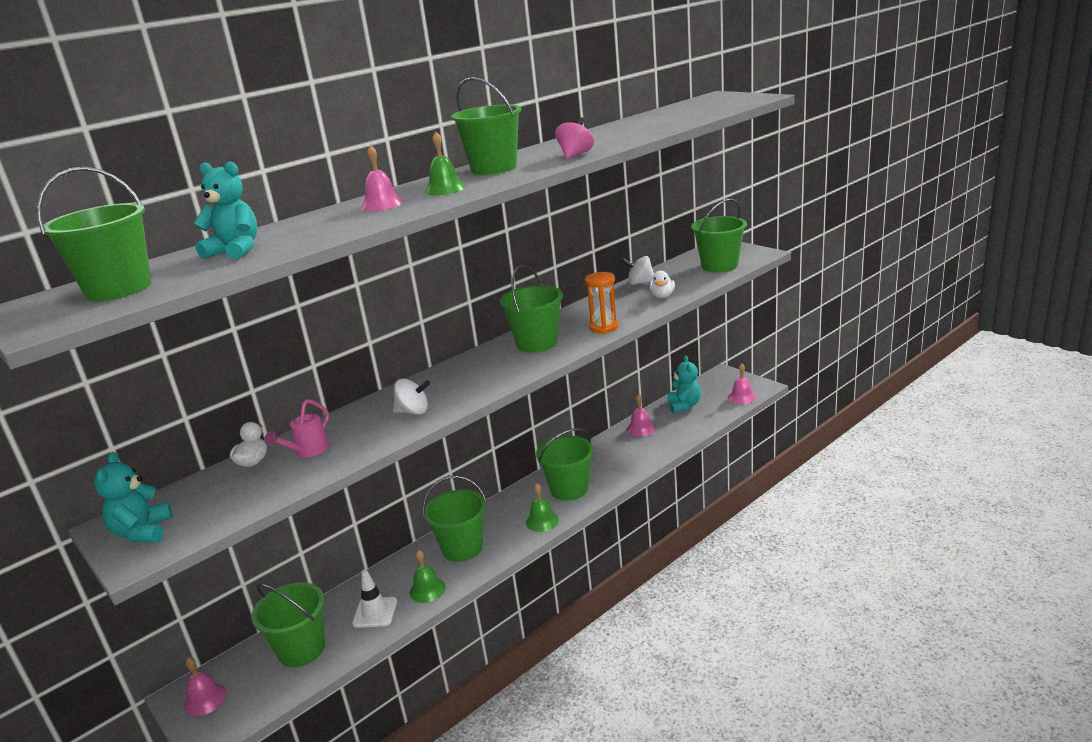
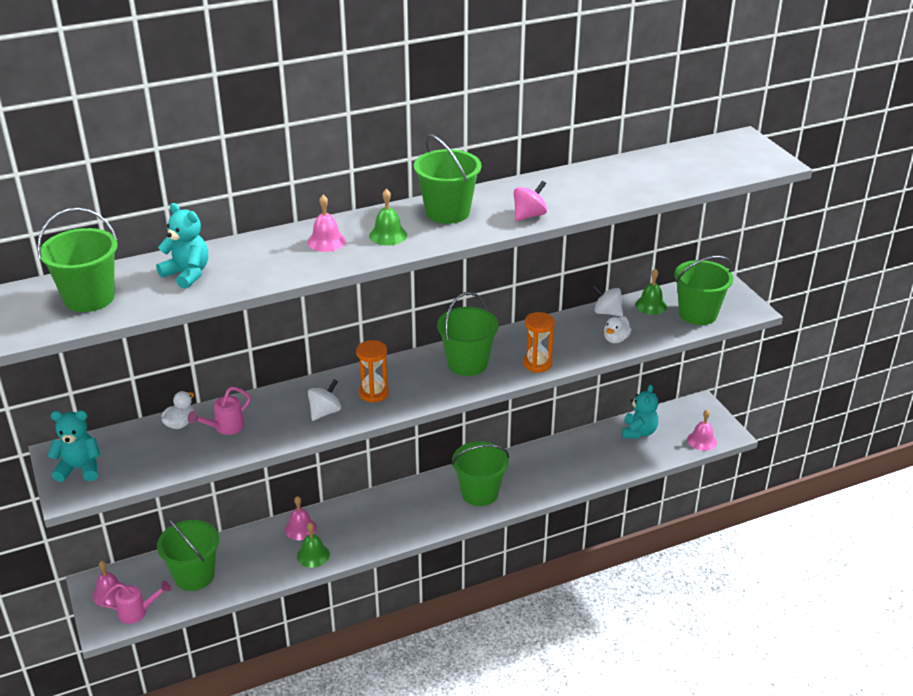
camera: 15 degrees right, 10 degrees up
(142, 532) = (79, 468): turquoise teddy bear -> turquoise teddy bear turned 75 degrees clockwise
(246, 707) = (138, 612): none -> pink watering can
(375, 612) = (263, 562): white traffic cone -> none
(413, 411) = (325, 412): white spinning top -> white spinning top turned 75 degrees counterclockwise
(456, 385) = (373, 393): none -> orange hourglass
(462, 548) = (359, 523): green bucket -> none
(542, 521) = (439, 519): green bell -> green bell (651, 305)
(641, 428) = (581, 446): pink bell -> pink bell (300, 528)

